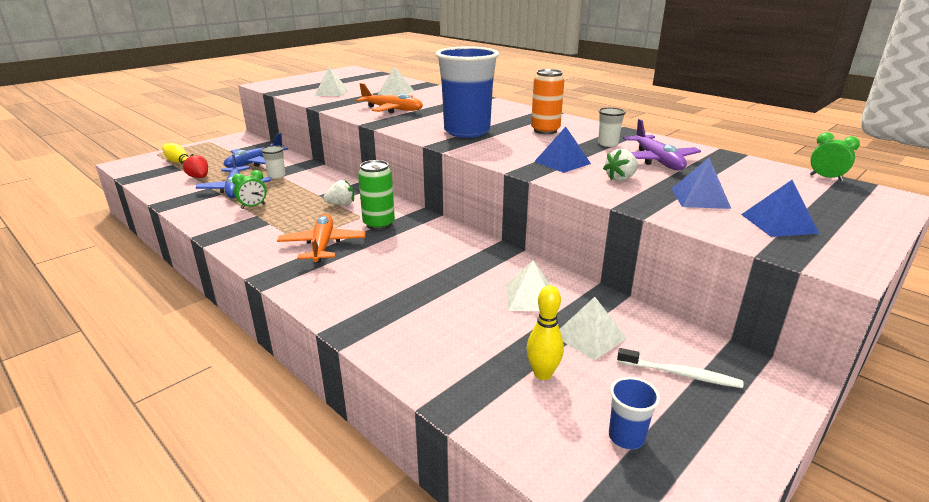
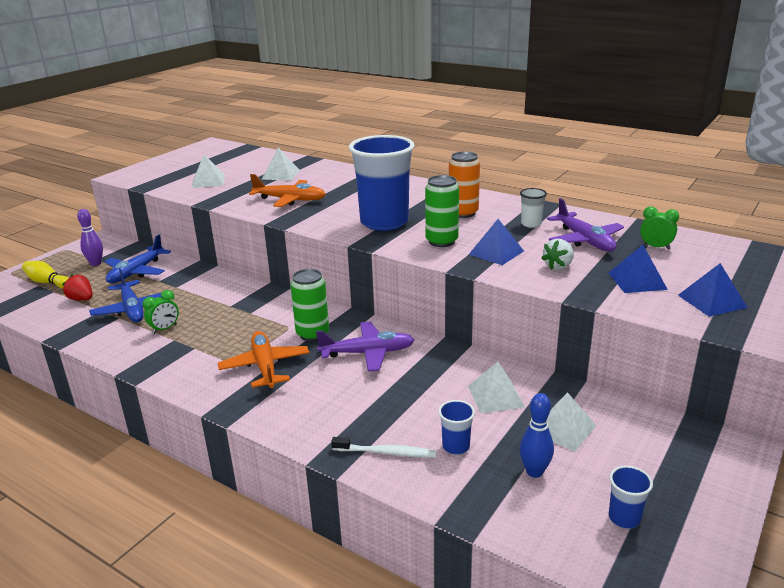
camera: 10 degrees left, 0 degrees up
(226, 153) = (96, 263): none -> purple bowling pin
(276, 176) = (171, 287): white cup -> none
(341, 204) = (261, 315): white strawberry -> none
(421, 245) = (367, 353): none -> purple plane
(470, 338) = (456, 446): none -> blue cup
(513, 149) = (441, 241): none -> green can
(542, 374) = (534, 472): yellow bowling pin -> blue bowling pin
(680, 374) = (652, 453): white toothbrush -> white toothbrush (386, 452)
(826, 178) = (739, 244): green clock -> green clock (655, 247)

